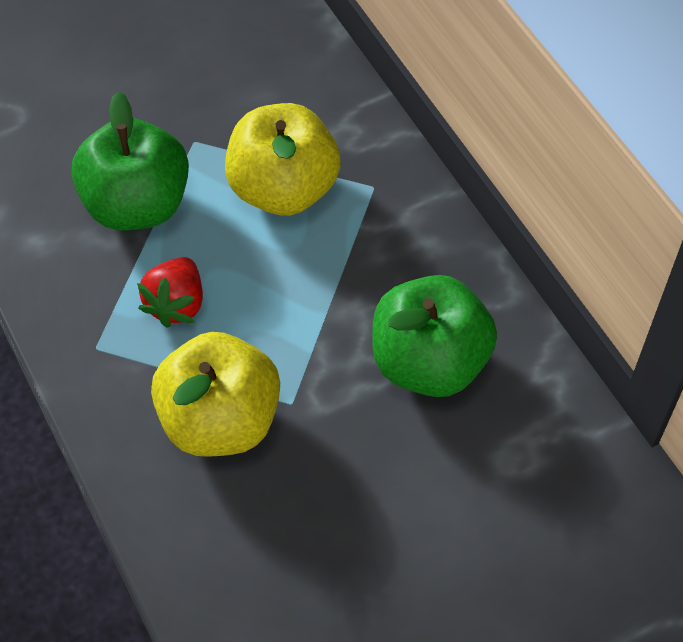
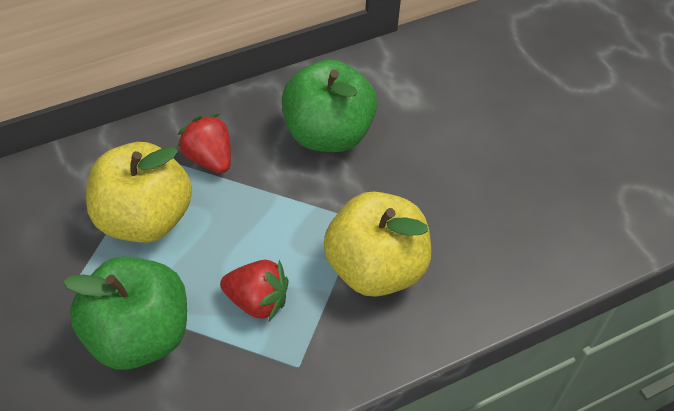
camera: 90 degrees left, 5 degrees down
(376, 239) = (209, 159): none -> red strawberry

